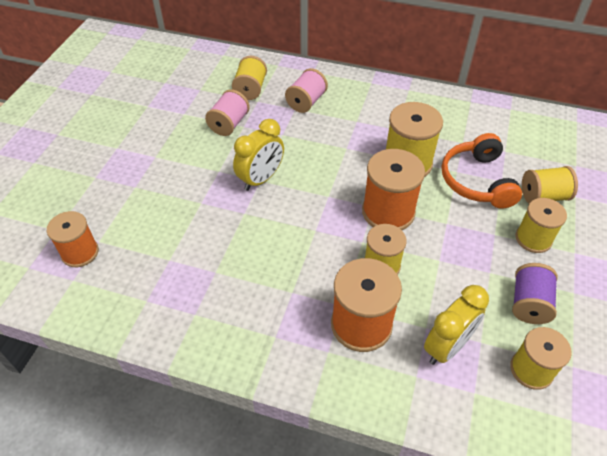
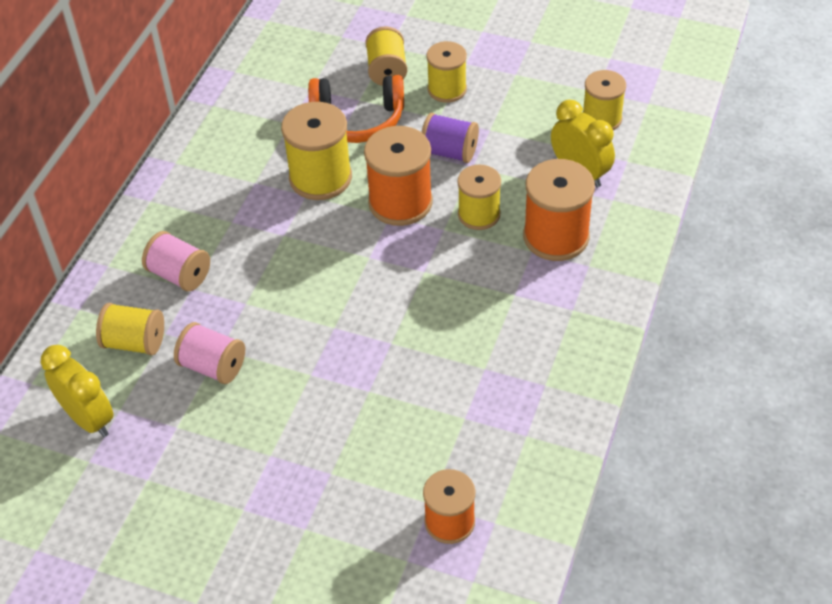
camera: 85 degrees left, 0 degrees up
(261, 179) = (332, 326): yellow clock -> yellow clock (89, 419)
(528, 304) = (529, 107): purple spool -> purple spool (449, 152)

